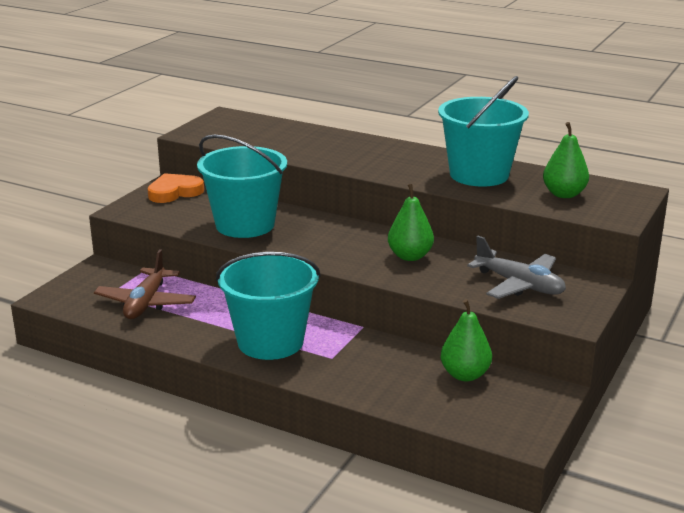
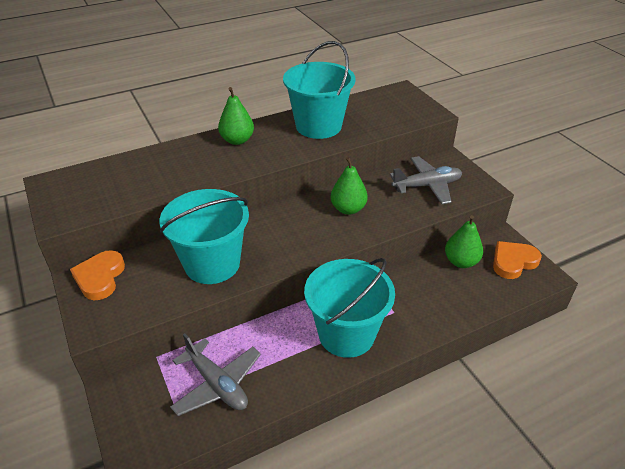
camera: 55 degrees left, 15 degrees up
(146, 303) = (217, 384): brown plane -> grey plane
(515, 410) = (513, 262): none -> orange heart
(564, 194) = (381, 112): green pear -> green pear (237, 140)

